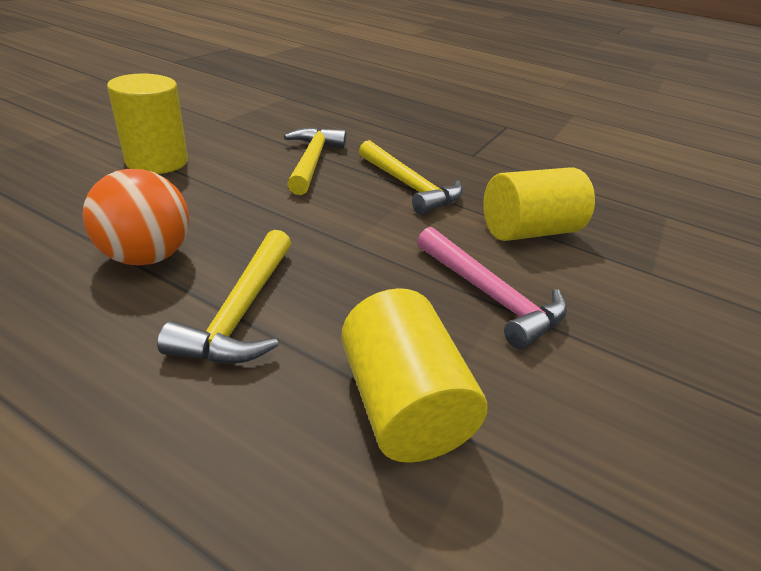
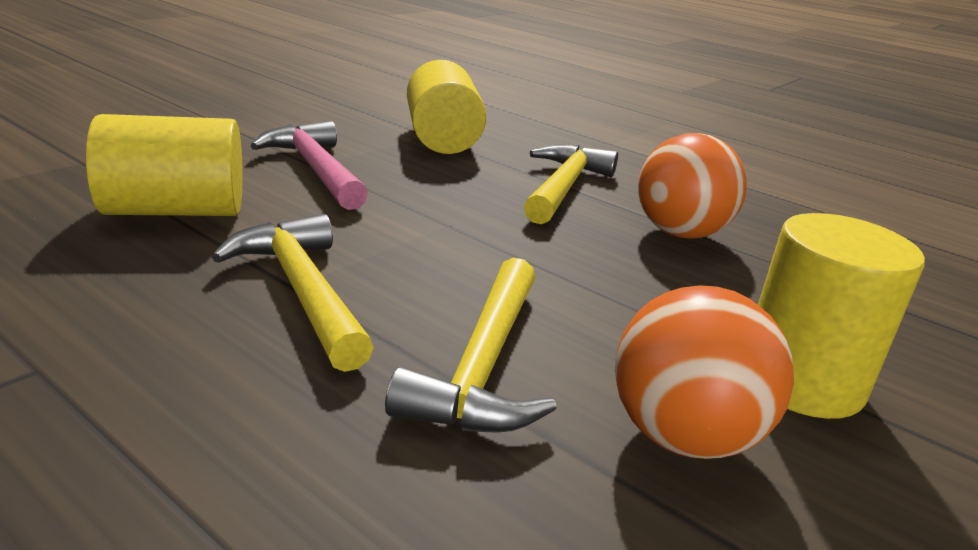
camera: 170 degrees left, 10 degrees down
(232, 143) = (682, 437): none -> orange ball

